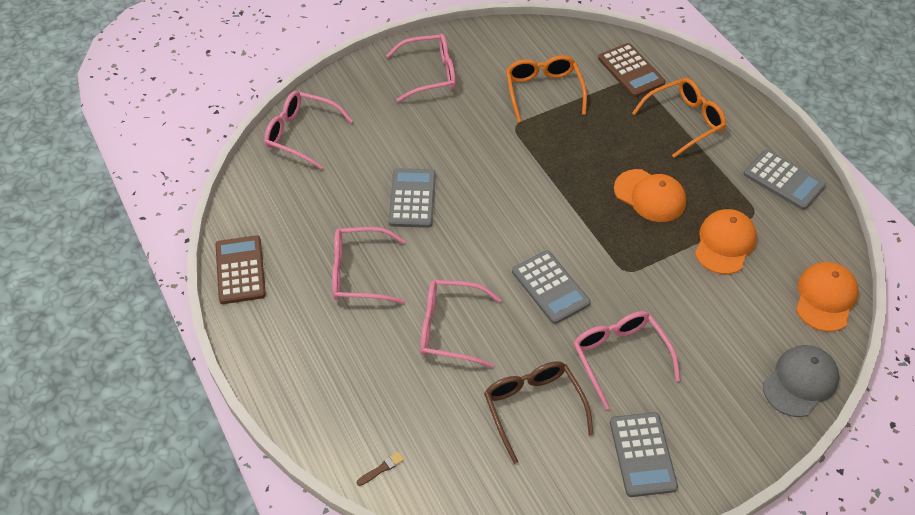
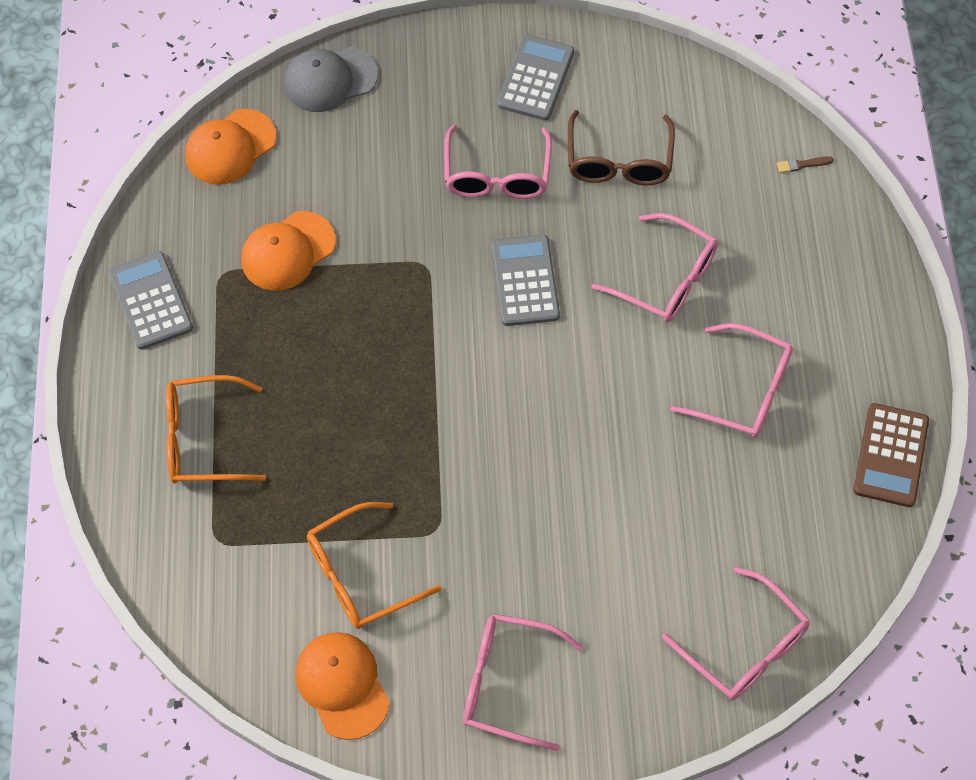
camera: 155 degrees left, 10 degrees up
(412, 198) = (632, 471): grey calculator -> none
(543, 91) = (360, 575): orange glasses -> orange glasses turned 45 degrees clockwise
(631, 71) = (212, 558): brown calculator -> none
(650, 196) = (329, 348): orange cap -> orange cap (342, 685)

